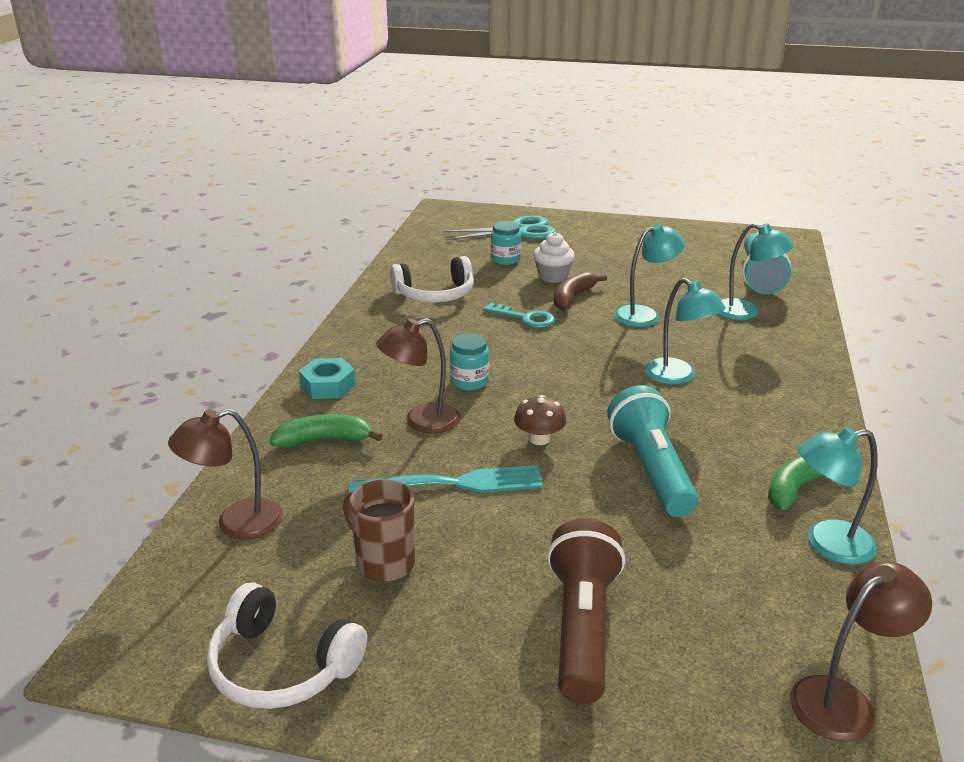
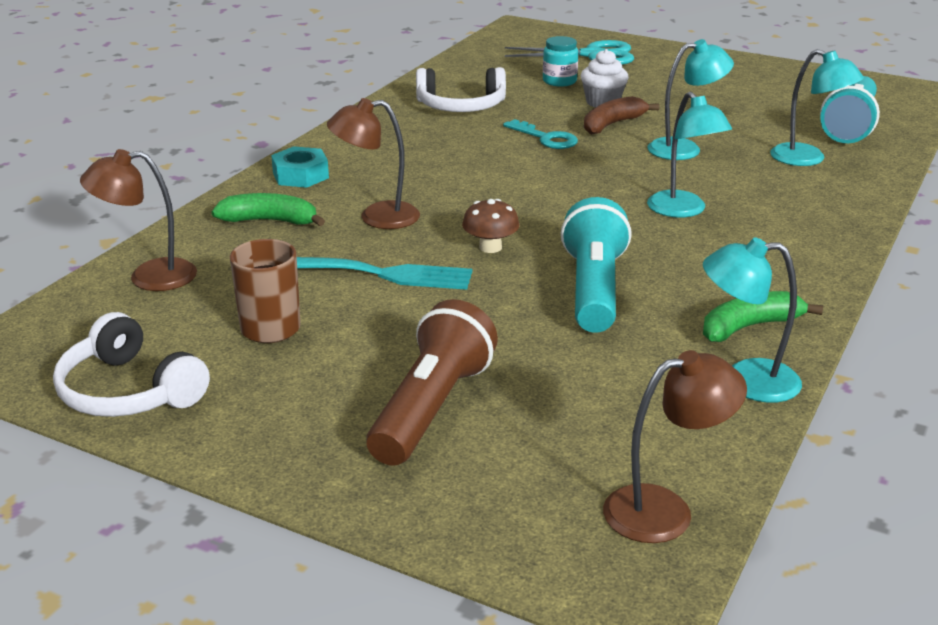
camera: 15 degrees right, 0 degrees up
(469, 382) = (448, 189): turquoise jar -> none

